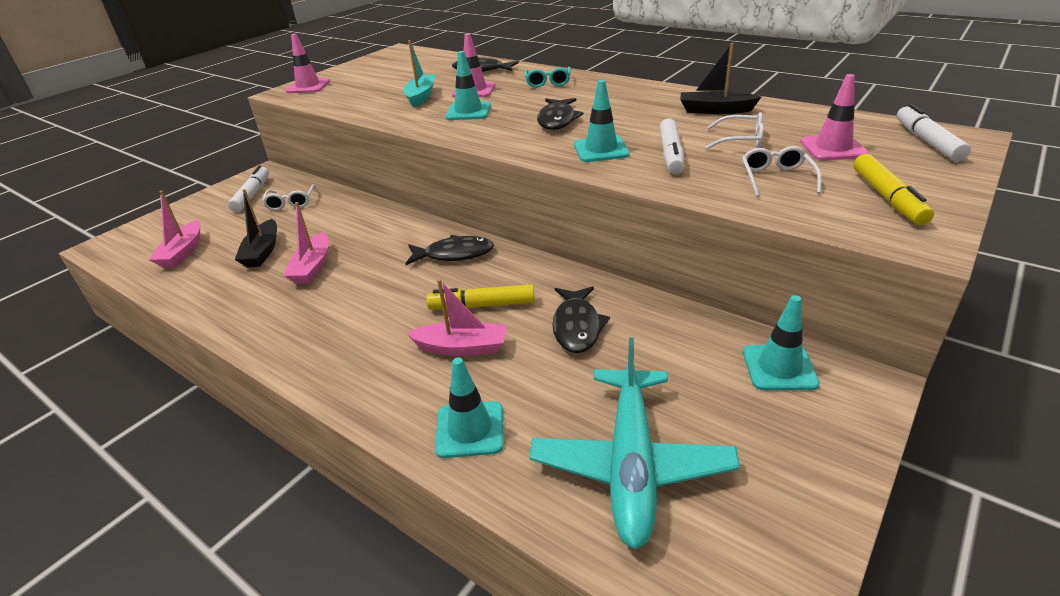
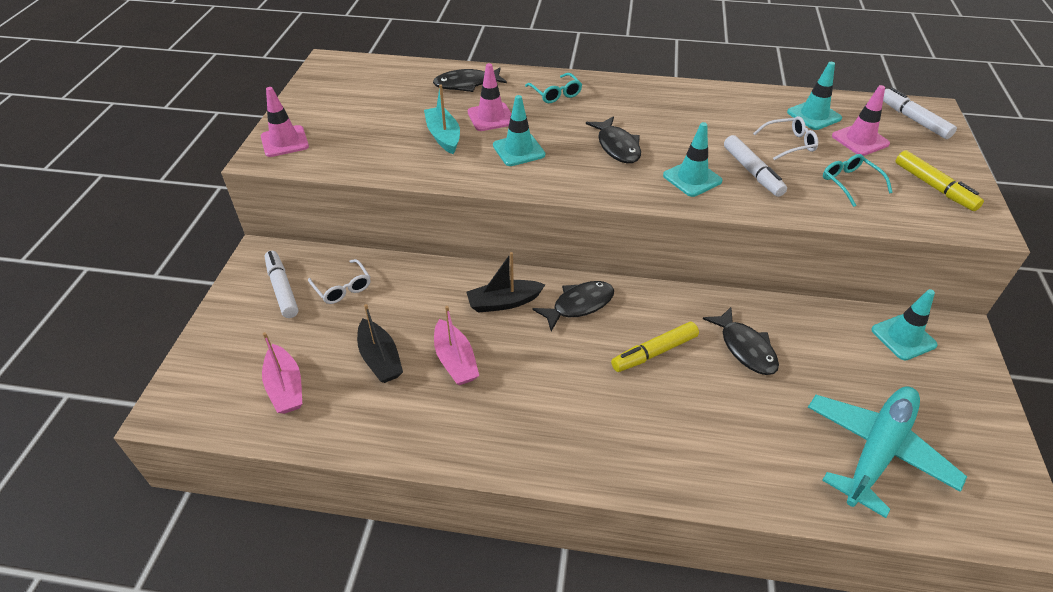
camera: 30 degrees left, 10 degrees up
(462, 348) = (677, 400): pink boat -> none
(470, 429) = (751, 470): turquoise traffic cone -> turquoise traffic cone (814, 115)
(631, 463) = (876, 451): turquoise plane -> turquoise plane turned 120 degrees counterclockwise
(715, 110) = (738, 109): black boat -> black boat (504, 302)
(776, 178) = (849, 183): white glasses -> turquoise glasses

